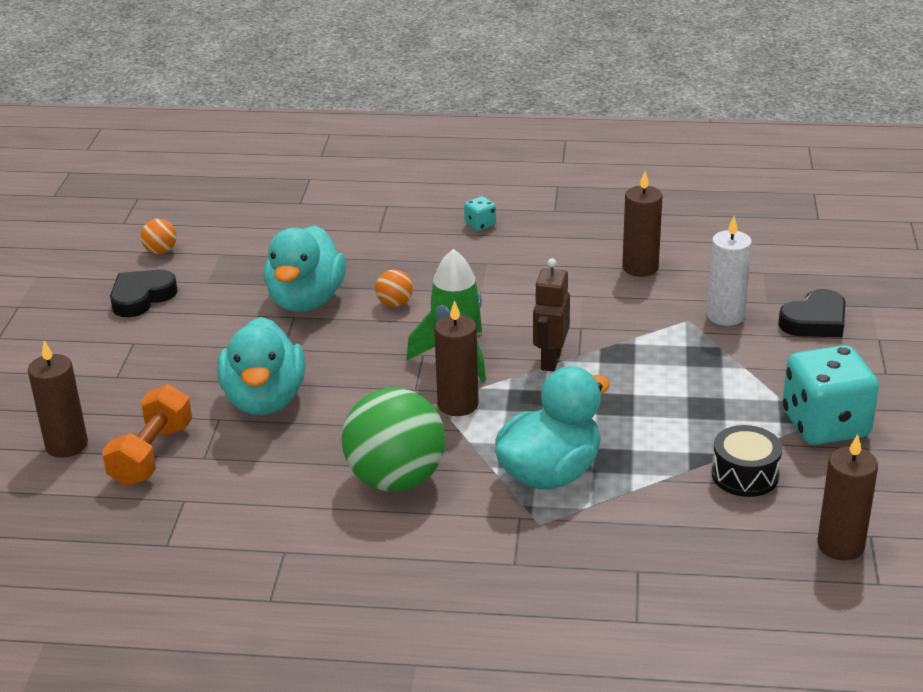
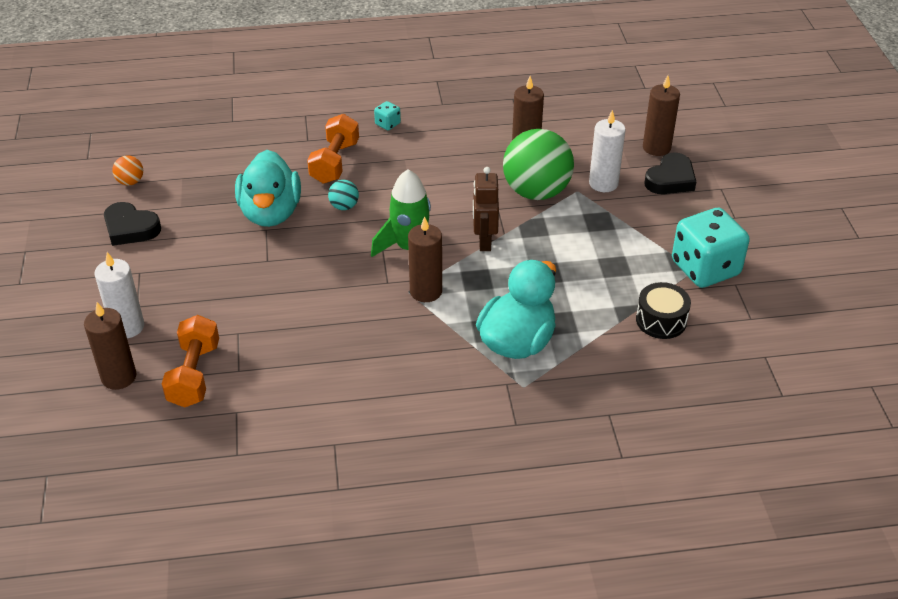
camera: 15 degrees left, 10 degrees up
(97, 396) = (127, 327): none -> white candle
(141, 297) = (130, 228): black heart -> black heart turned 90 degrees counterclockwise
(264, 400) = (269, 310): turquoise duck -> none
(395, 304) = (344, 206): orange ball -> turquoise ball
(396, 479) = (400, 366): green ball -> green ball (536, 192)
(402, 257) = (335, 162): none -> orange dumbbell
(840, 545) = (747, 369): brown candle -> brown candle (656, 147)

